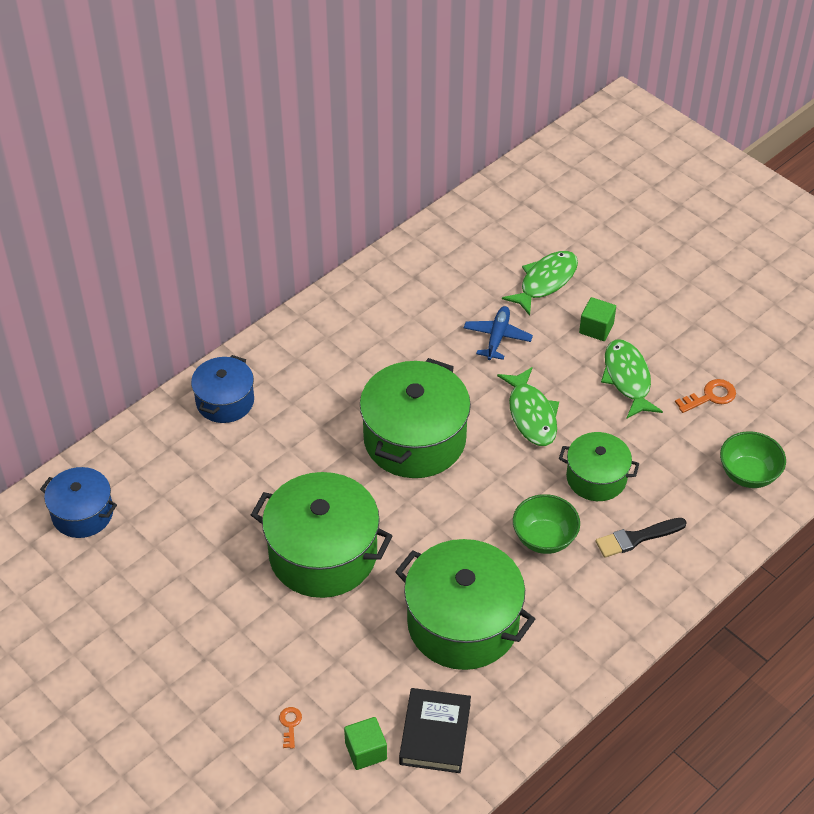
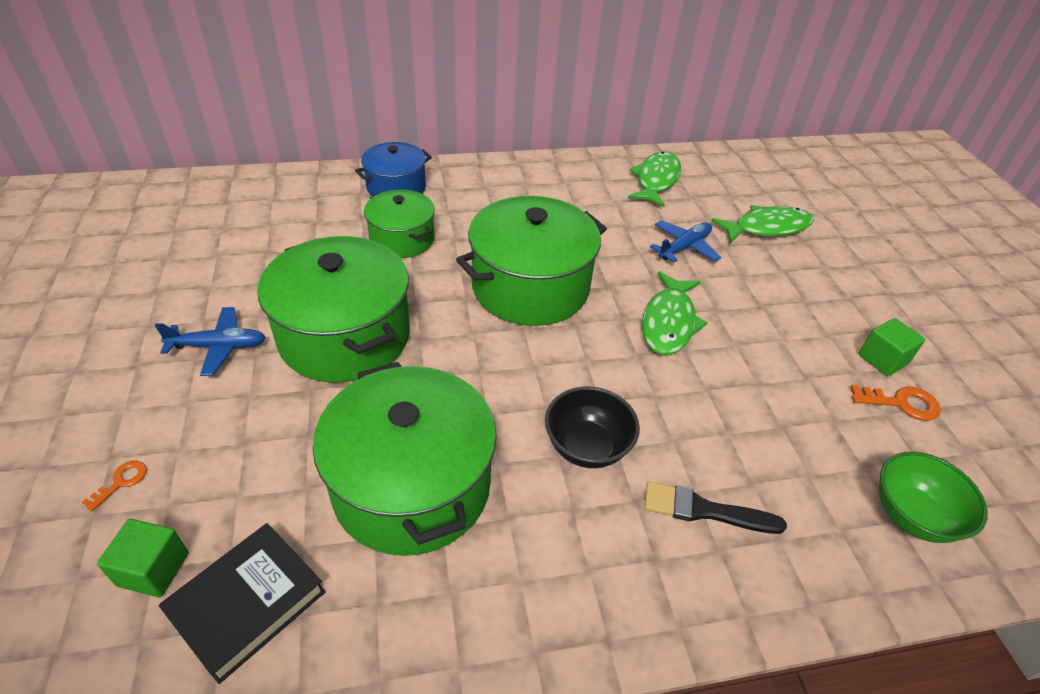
camera: 30 degrees right, 5 degrees down
(82, 513) = (197, 207): blue pot -> none
(245, 612) = (219, 347): none -> blue plane
(544, 538) = (587, 447): green bowl -> black bowl
(596, 328) = (796, 283): green cube -> green cube (882, 359)
(596, 478) = (699, 416): green pot -> green pot (402, 239)
(627, 379) = (804, 340): green fish -> green fish (656, 180)

